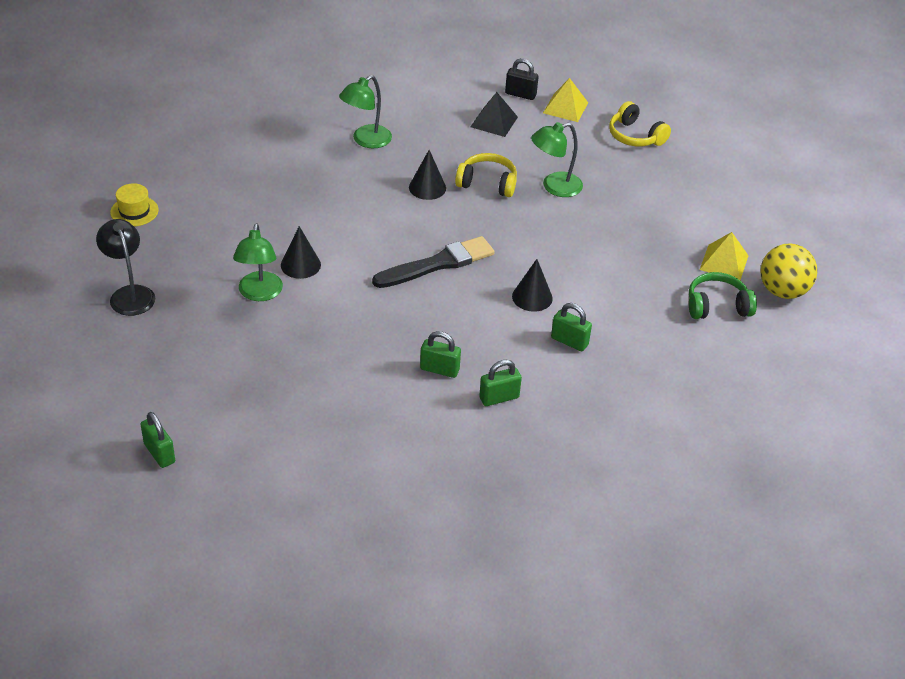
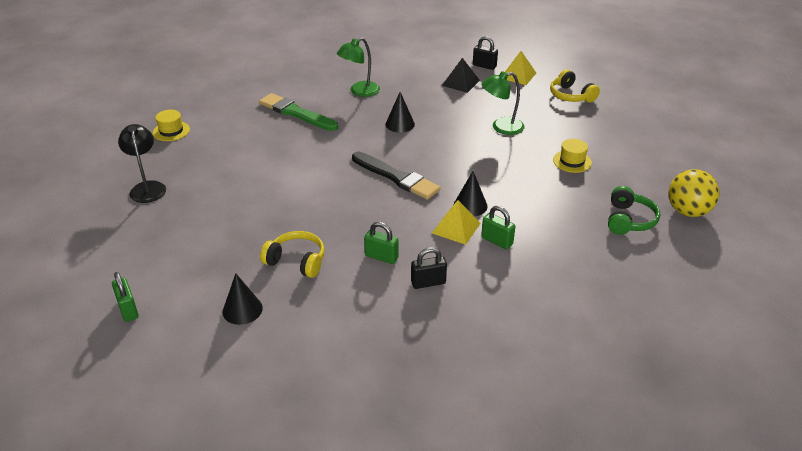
camera: 10 degrees right, 5 degrees down
(259, 293) = (248, 192): green lamp -> none
(291, 177) = (296, 113): none -> green brush
(300, 265) = (287, 173): black cone -> black cone (242, 310)
(437, 264) = (396, 177): black brush -> black brush turned 60 degrees clockwise
(487, 183) = (448, 123): yellow headphones -> yellow headphones (296, 261)
(499, 398) = (428, 282): green padlock -> black padlock
(645, 231) = (572, 161): none -> yellow hat
(717, 306) = (629, 220): green headphones -> green headphones turned 105 degrees clockwise
(724, 262) = (637, 187): yellow pyramid -> yellow pyramid (456, 228)

